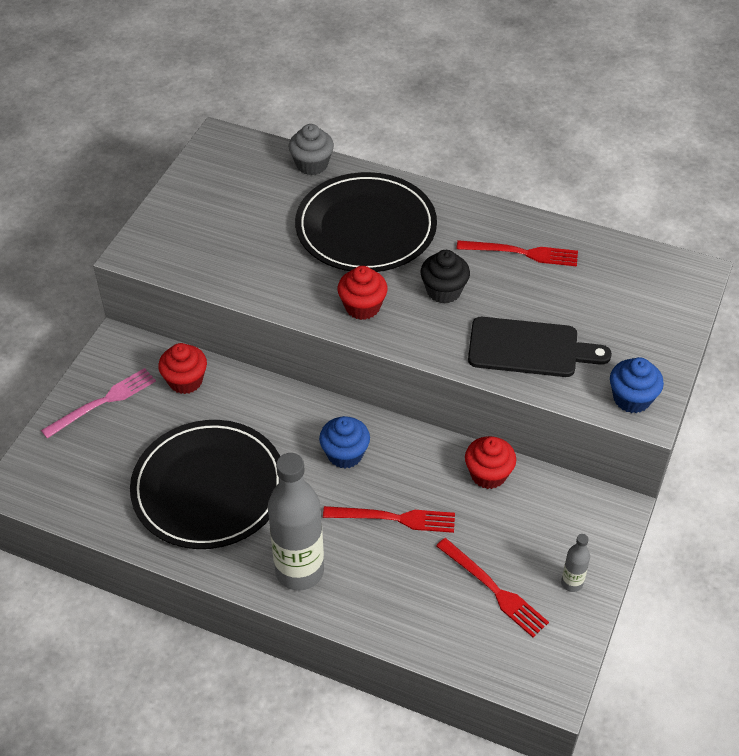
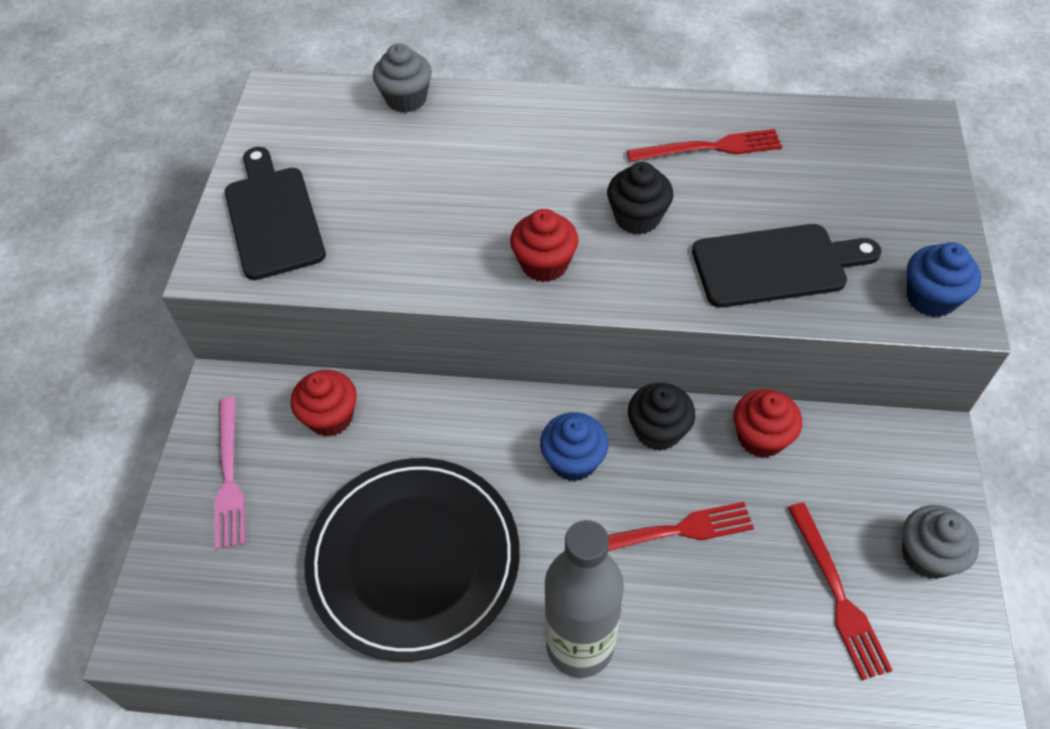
camera: 15 degrees left, 5 degrees up
(103, 402) = (229, 476): pink fork -> pink fork turned 135 degrees clockwise
(186, 229) = (273, 217): none -> black cutting board
(366, 227) = (505, 161): black plate -> none
(415, 450) = (658, 431): none -> black cupcake
(493, 589) = (837, 594): red fork -> red fork turned 45 degrees clockwise
(572, 583) = (927, 555): grey bottle -> grey cupcake

